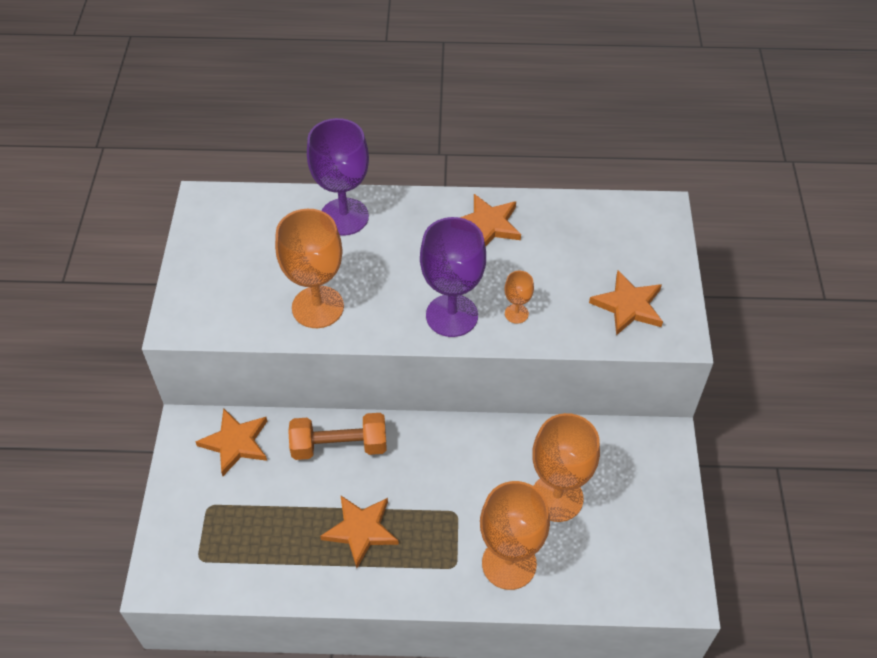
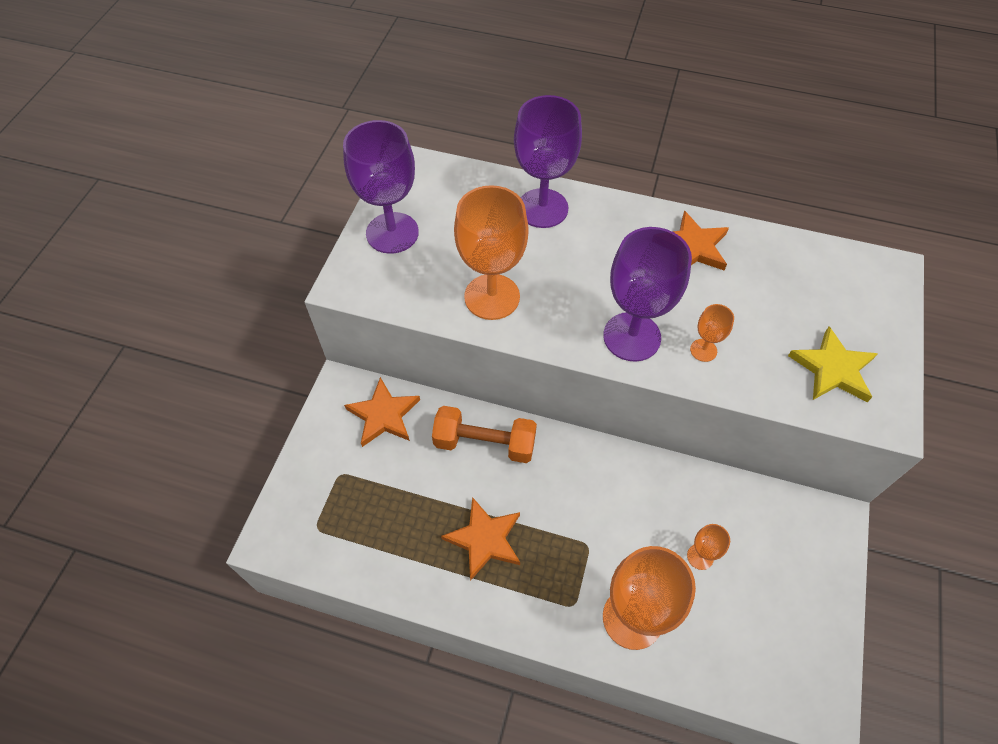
camera: 15 degrees right, 5 degrees up
(208, 268) = (392, 233): none -> purple goblet
(557, 497) = (700, 556): orange goblet -> orange goblet, size x0.46
(628, 306) = (832, 369): orange star -> yellow star

